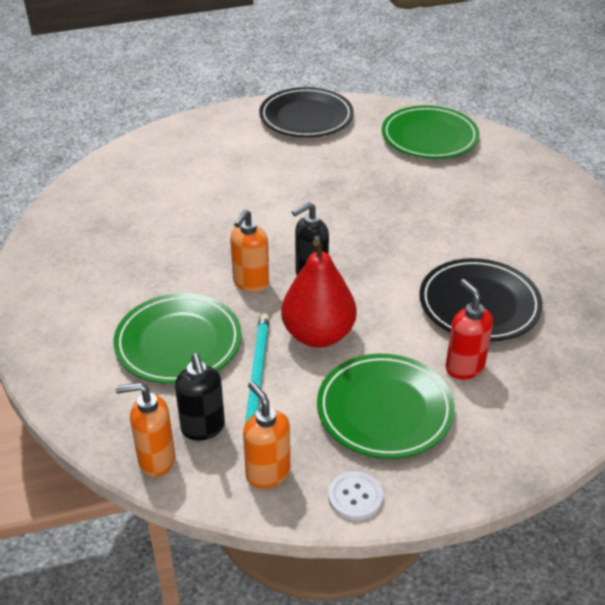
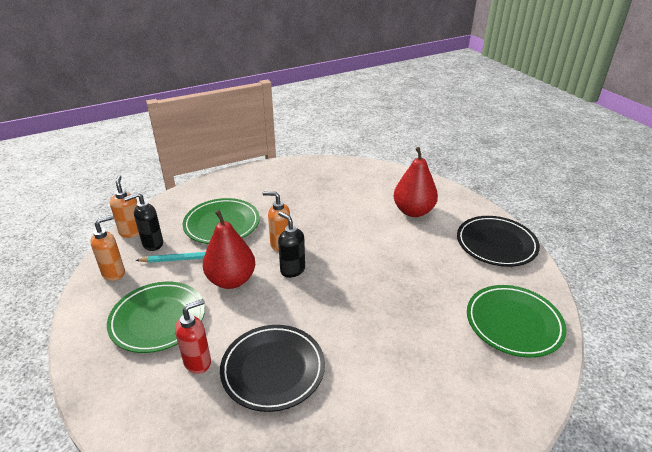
camera: 80 degrees right, 5 degrees down
(220, 160) = (413, 211): none -> red pear
(355, 497) = (87, 312): white button -> none

